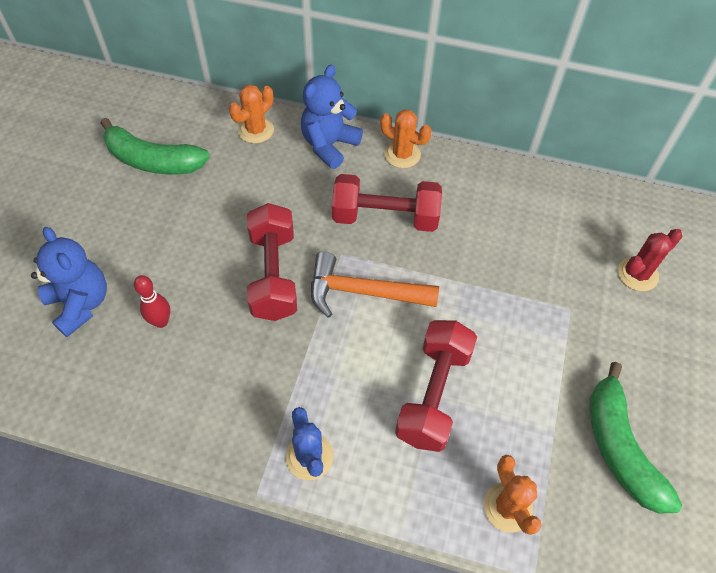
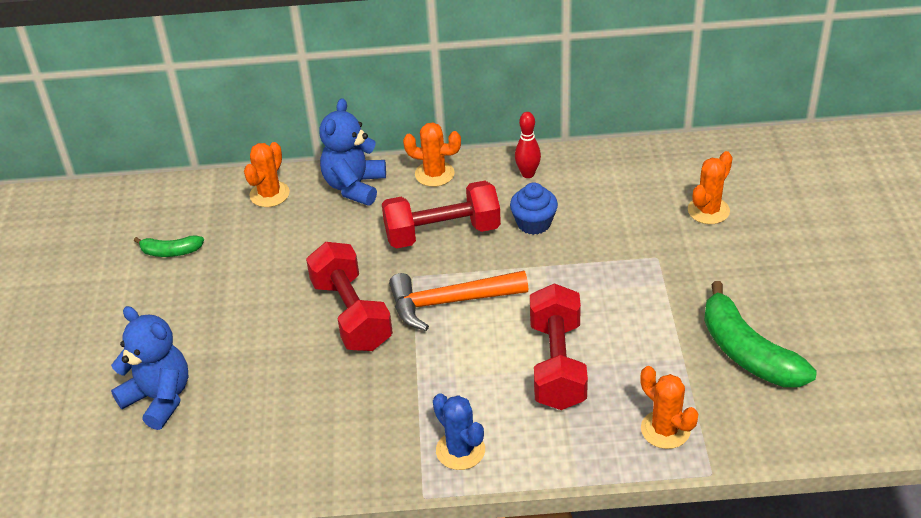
camera: 15 degrees left, 15 degrees down
(153, 161) = (171, 252): green banana -> green banana, size x0.52
(161, 321) = (254, 388): red bowling pin -> red bowling pin (528, 174)
(470, 234) = (534, 223): none -> blue cupcake
(637, 274) = (708, 210): red cactus -> orange cactus

